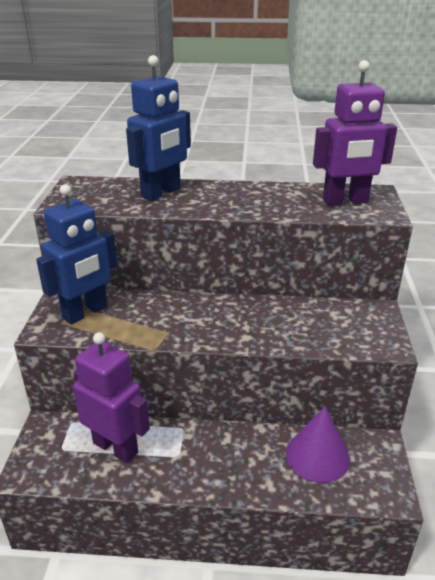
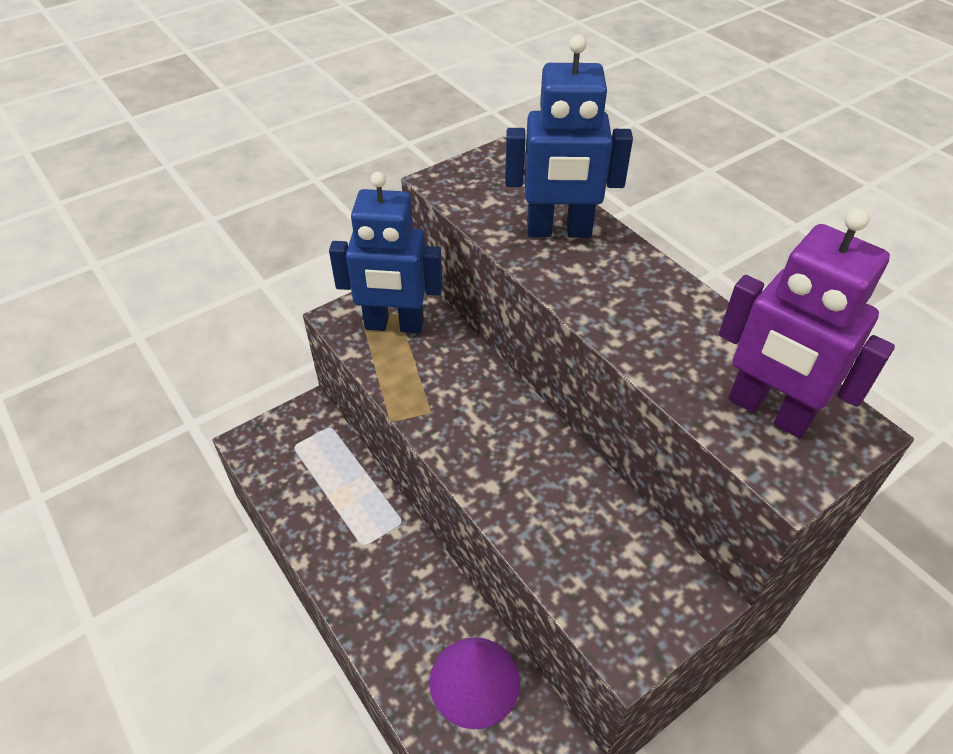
camera: 50 degrees right, 15 degrees up
(116, 447) = (329, 485): purple robot -> none

